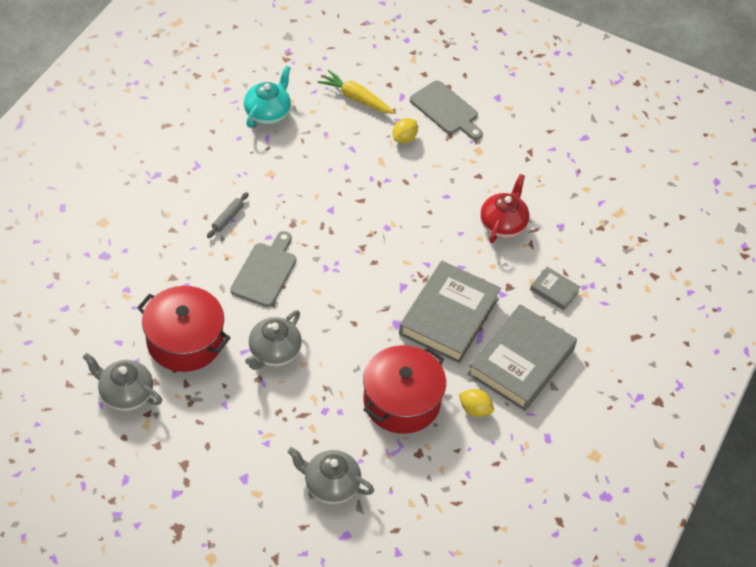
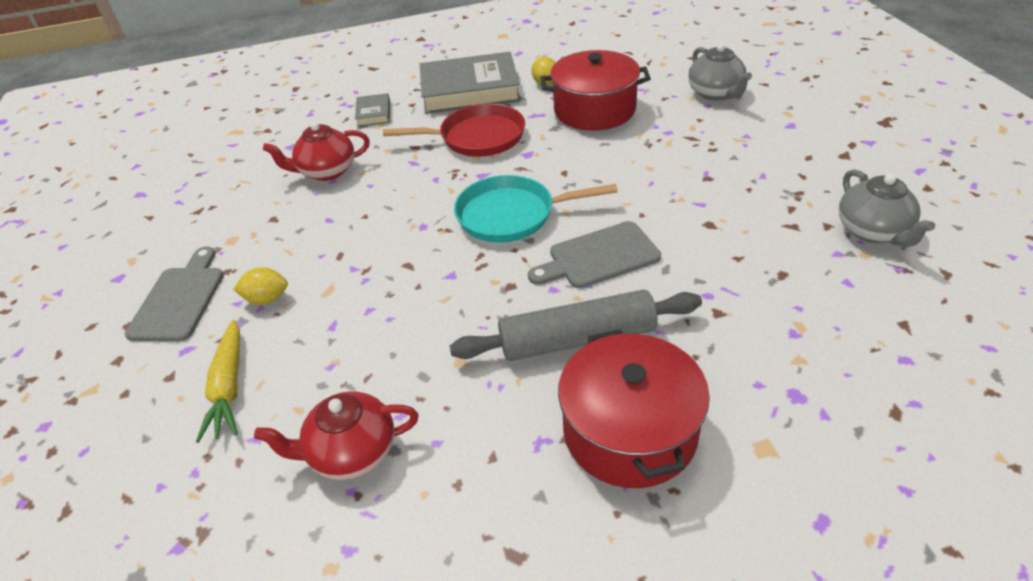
camera: 125 degrees left, 10 degrees down
(185, 341) = (760, 243): red pot -> red pot (630, 431)
(228, 218) = (577, 339): grey rolling pin -> grey rolling pin, size x2.26
(268, 113) = (351, 453): turquoise teapot -> red teapot
(274, 352) = (669, 188): grey teapot -> none
(346, 268) = (512, 215): none -> turquoise pan
(449, 316) = (477, 138): grey book -> red pan

